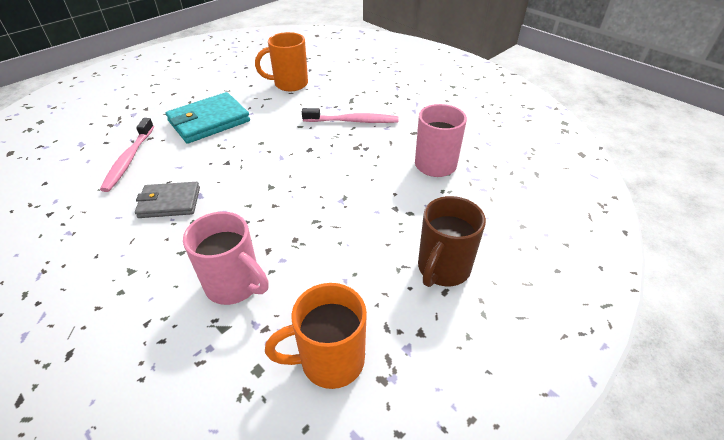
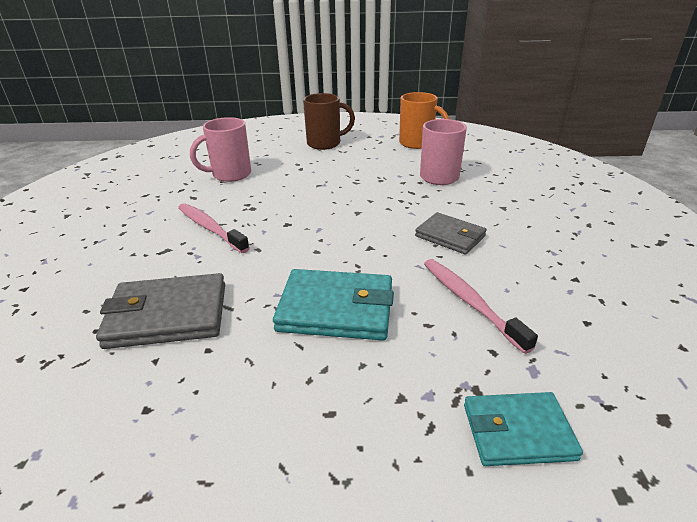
camera: 135 degrees left, 10 degrees down
(86, 120) = (517, 431): none -> turquoise wallet
(129, 159) = (470, 302): pink toothbrush -> pink toothbrush turned 75 degrees counterclockwise
(289, 84) = (168, 315): orange mug -> grey wallet

